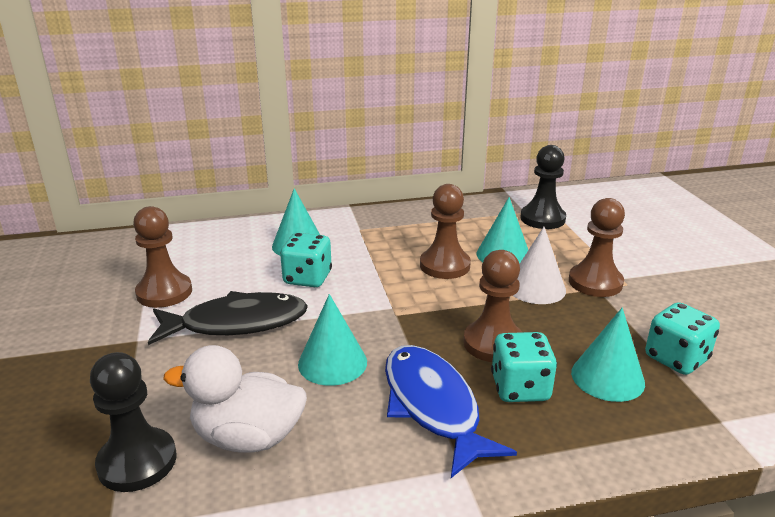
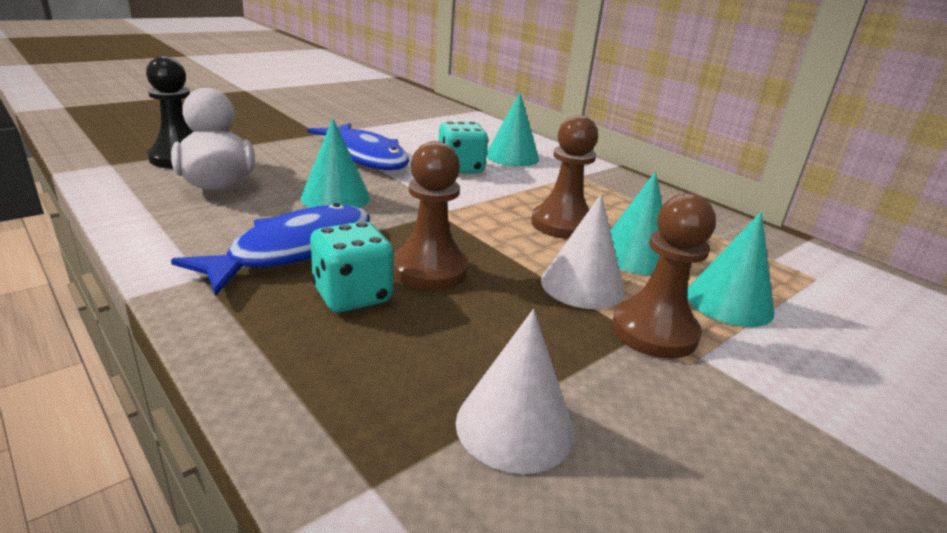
camera: 60 degrees right, 0 degrees up
(164, 292) = (387, 129): brown pawn -> none
(237, 323) = (366, 156): black fish -> blue fish
(542, 219) = (775, 273): black pawn -> none
(607, 377) = (417, 359): turquoise cone -> turquoise cone (729, 302)
(676, 359) = (515, 426): turquoise dice -> white cone

